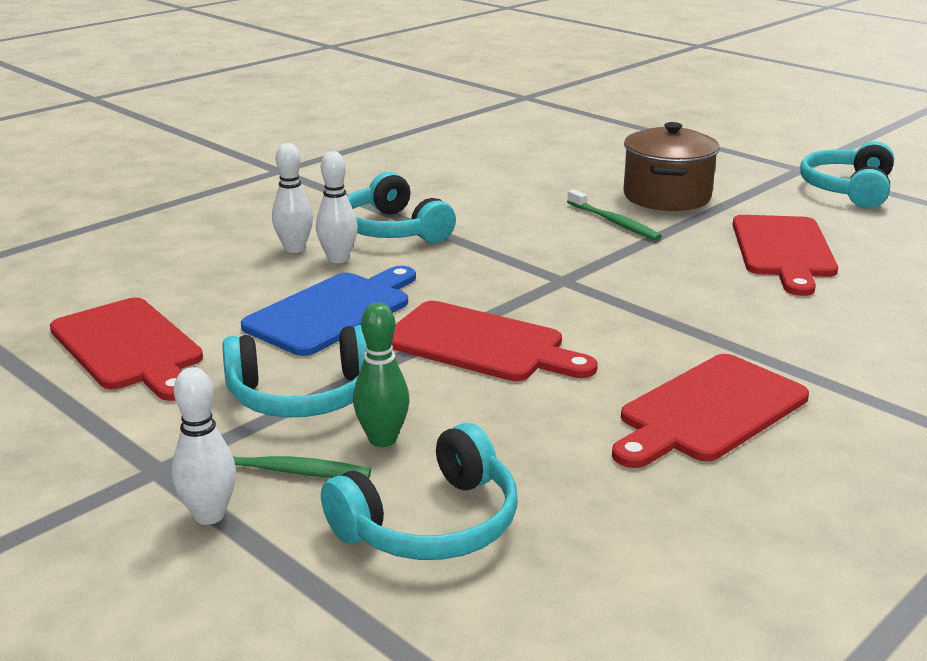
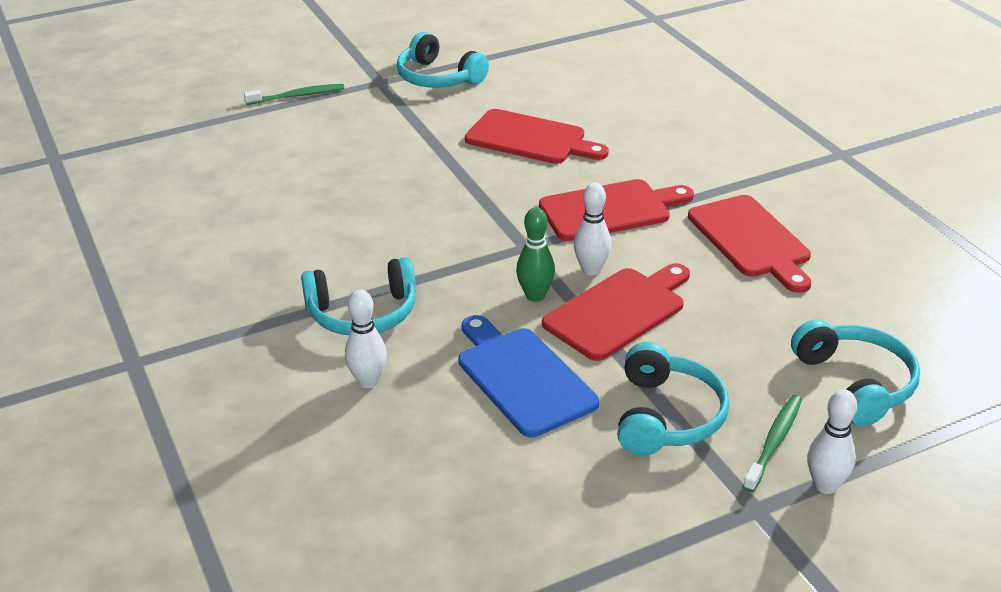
camera: 70 degrees left, 10 degrees up
(129, 347) = (536, 514): red cutting board -> red cutting board (610, 210)
(338, 259) = (410, 357): white bowling pin -> white bowling pin (591, 270)
(382, 439) = (745, 386): green bowling pin -> green bowling pin (535, 296)
(614, 222) = (429, 194): green toothbrush -> green toothbrush (298, 96)
(666, 196) = (392, 155): brown pot -> none

